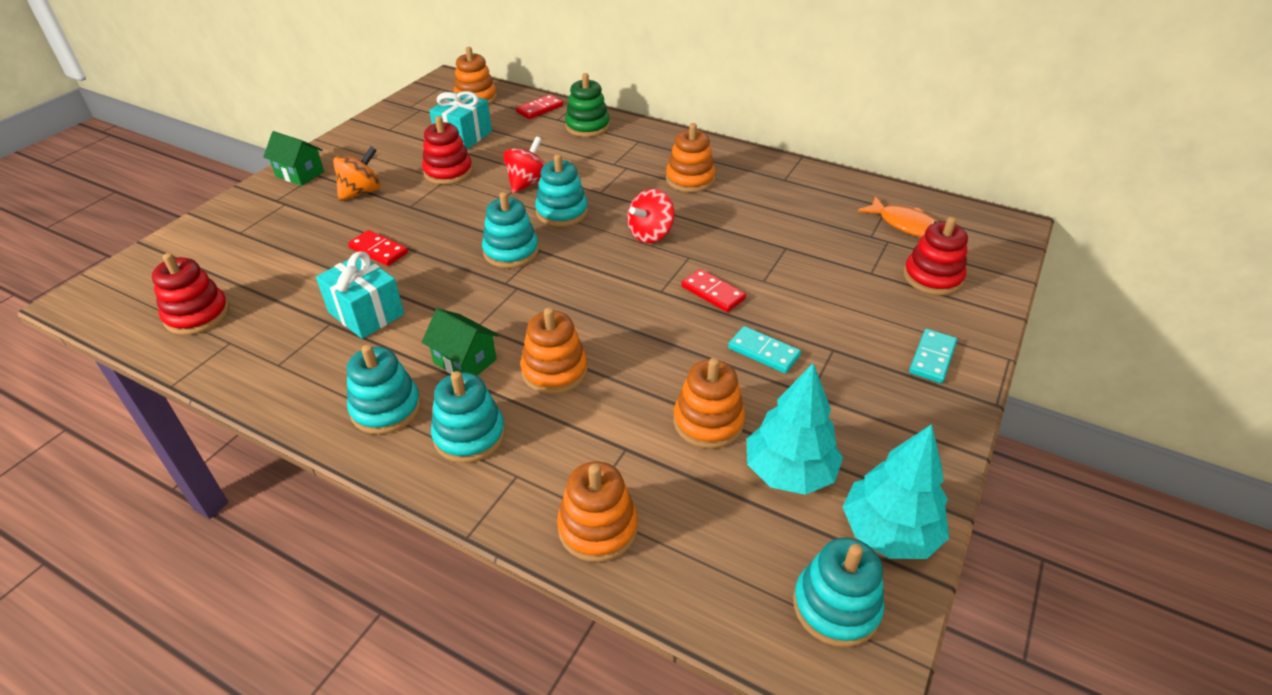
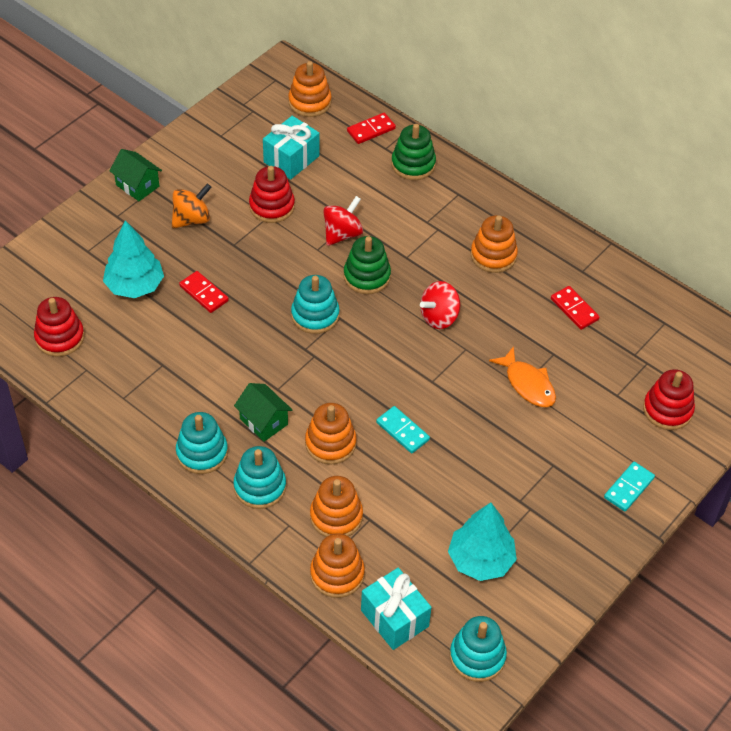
camera: 10 degrees right, 10 degrees up
(366, 313) = (191, 360): turquoise gift -> turquoise gift (394, 618)
(562, 212) = (367, 276): turquoise stacking toy -> green stacking toy
(708, 422) = (435, 509): orange stacking toy -> orange stacking toy (336, 516)
(713, 293) = (474, 391): red domino -> red domino (574, 309)
(763, 352) = (497, 457): turquoise domino -> turquoise domino (402, 431)
(889, 532) = (533, 616): turquoise tree -> turquoise tree (135, 286)
(906, 225) = (672, 347): orange fish -> orange fish (528, 384)

